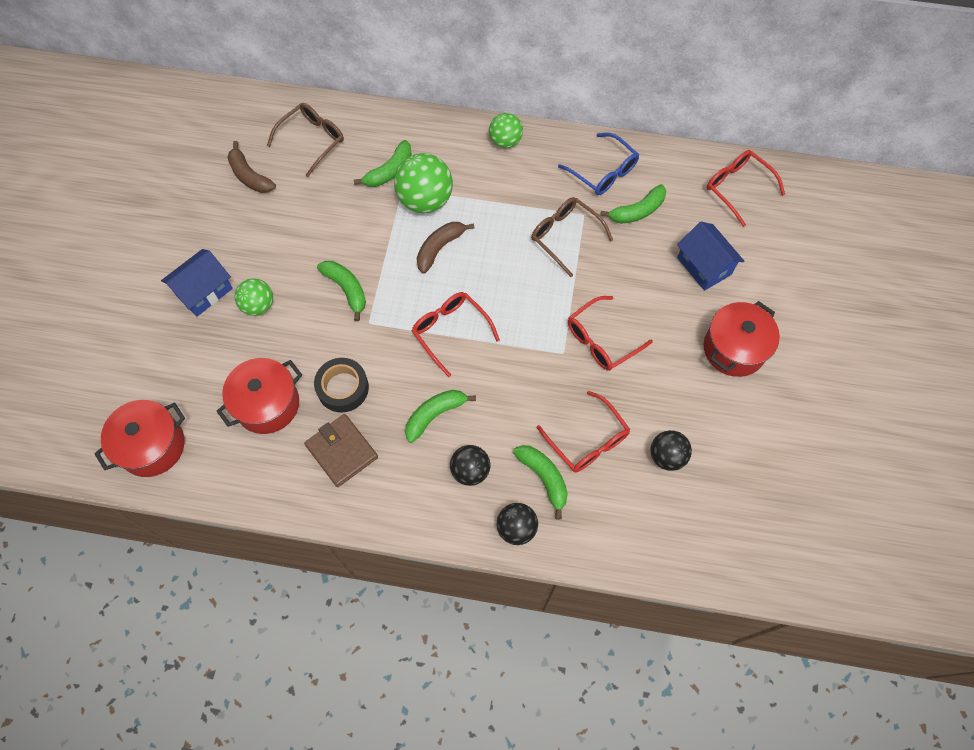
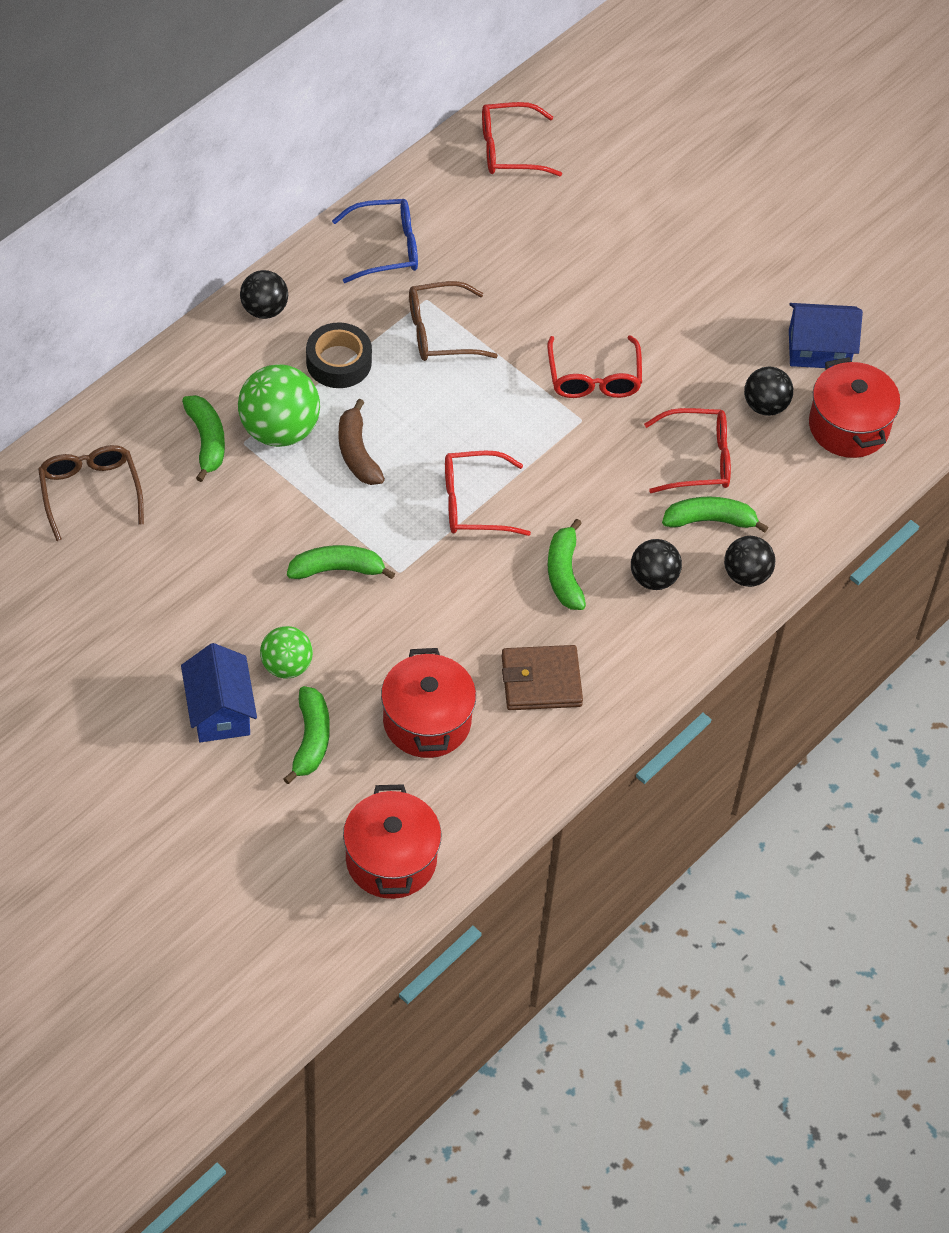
camera: 60 degrees left, 10 degrees down
(250, 176) = (87, 582): brown banana -> none
(343, 388) = (464, 639): black tape -> black tape (338, 362)
(505, 141) = (264, 309): green ball -> black ball
(637, 211) = (463, 250): green banana -> green banana (311, 739)
(704, 266) = (579, 239): blue house -> blue house (818, 349)
(734, 349) = (693, 277): red pot -> red pot (848, 426)

